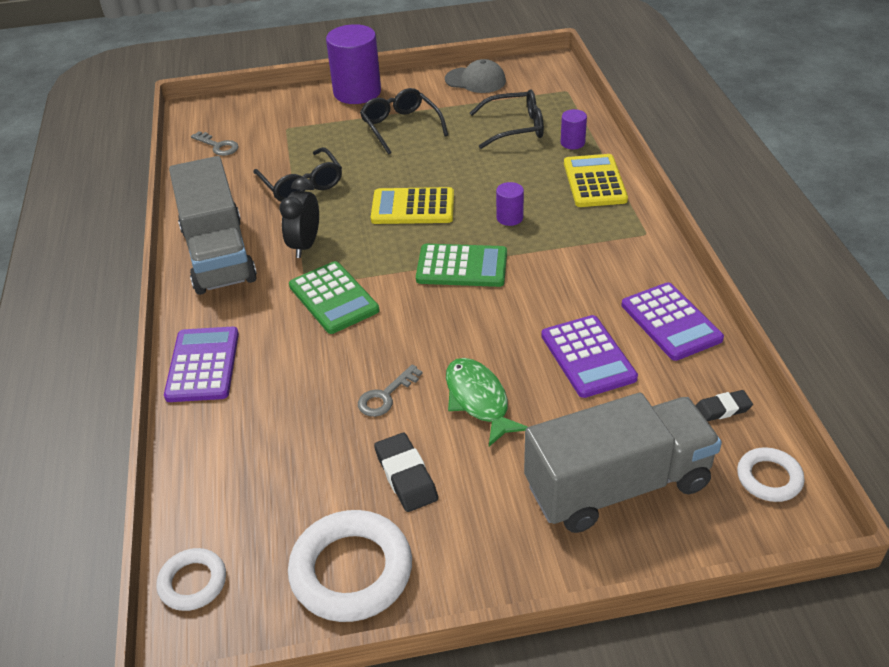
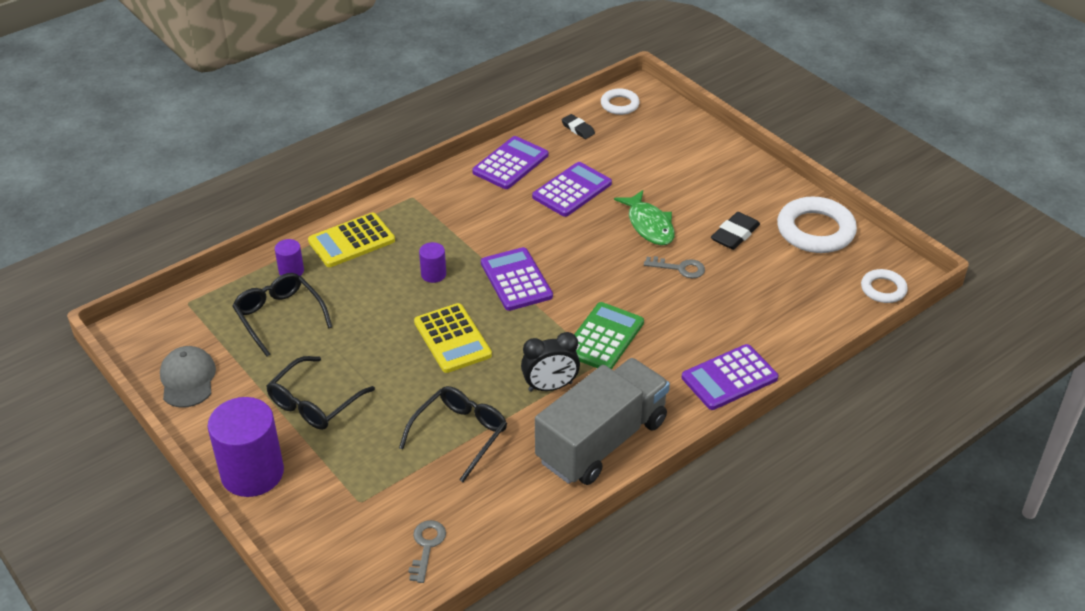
camera: 120 degrees left, 0 degrees up
(462, 266) = (516, 280): green calculator -> purple calculator
(478, 400) = (649, 225): green fish -> green fish turned 60 degrees counterclockwise
(617, 485) = (670, 153): grey truck -> none

